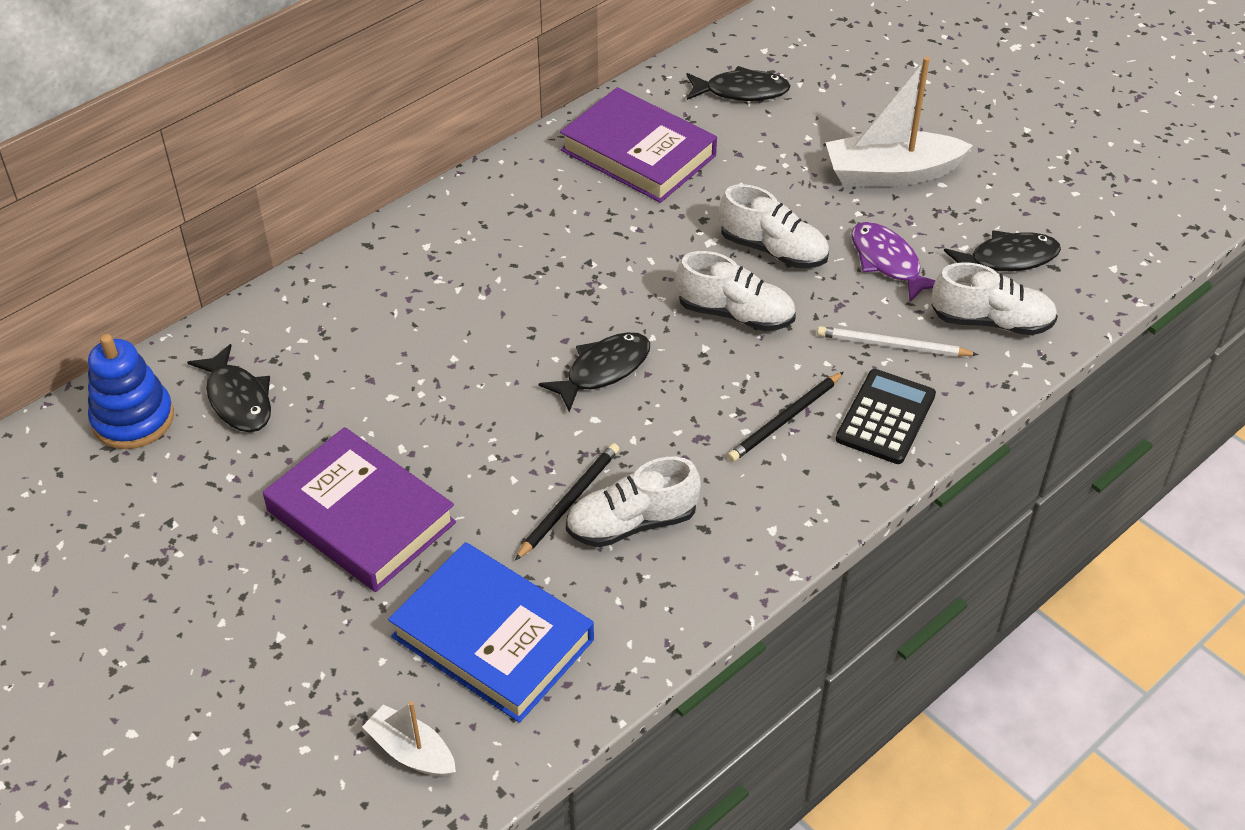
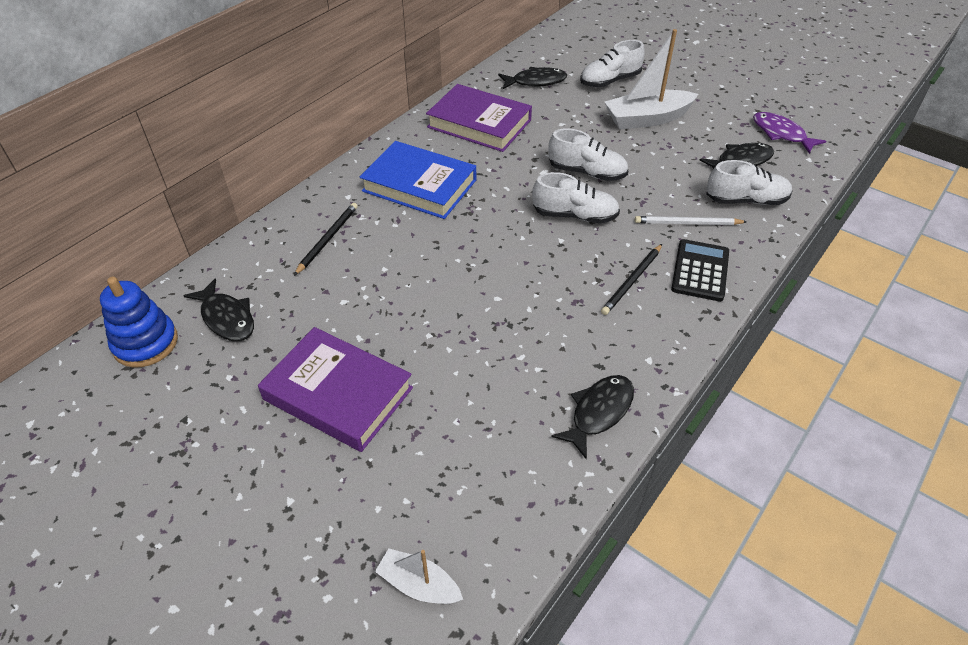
camera: 10 degrees left, 0 degrees up
(492, 638) = (463, 475): blue book -> blue book (419, 185)
(569, 502) = (495, 360): black pencil -> black pencil (328, 239)
(603, 370) = (494, 263): black fish -> black fish (599, 412)
(632, 523) = (545, 369): white shoe -> white shoe (610, 81)
(887, 262) = (664, 171): purple fish -> purple fish (781, 134)

